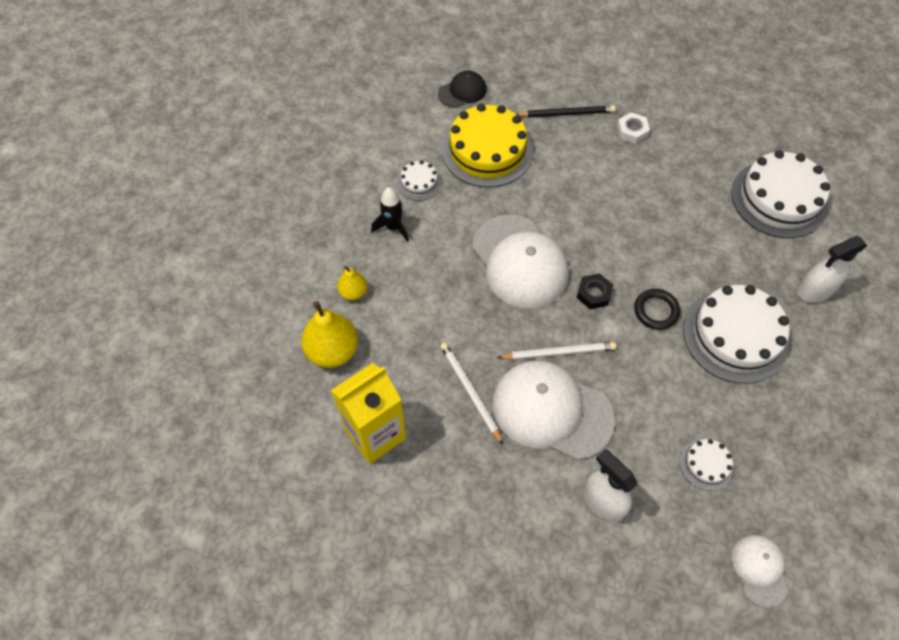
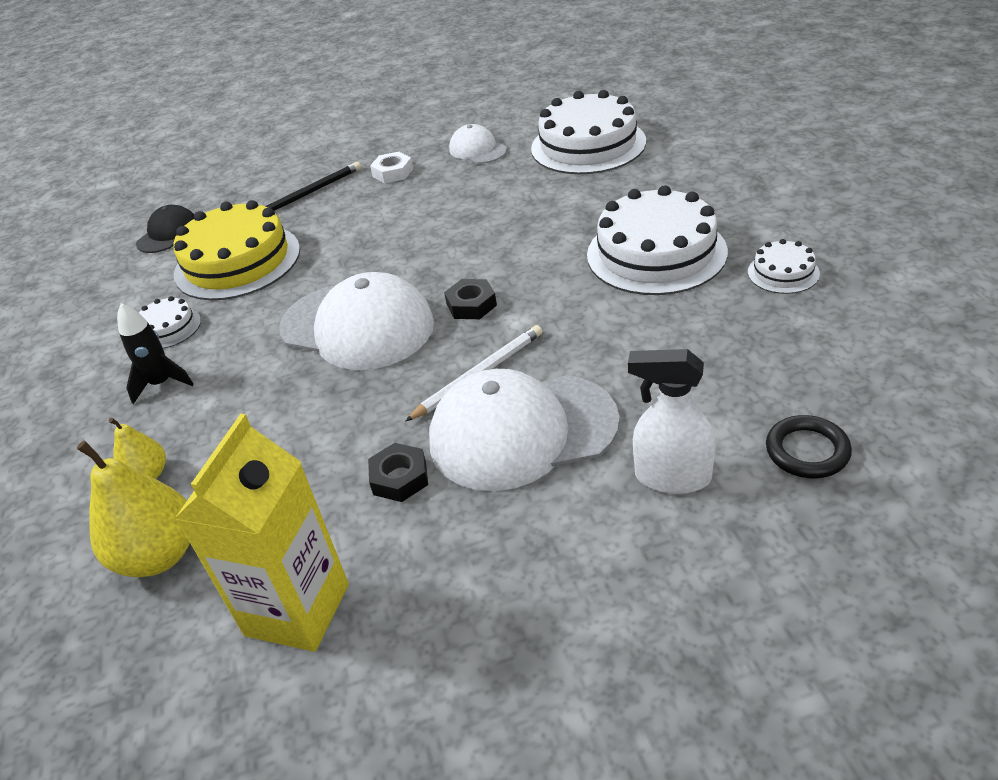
camera: 30 degrees left, 20 degrees down
(470, 392) = (400, 478): white pencil -> black nut
(656, 311) = (554, 280): black ring -> black ring (807, 451)
(706, 464) = (745, 368): white cake -> white cake (783, 273)
(759, 570) = (909, 420): white cap -> white cap (477, 150)
(814, 291) = (693, 183): white spray bottle -> none

